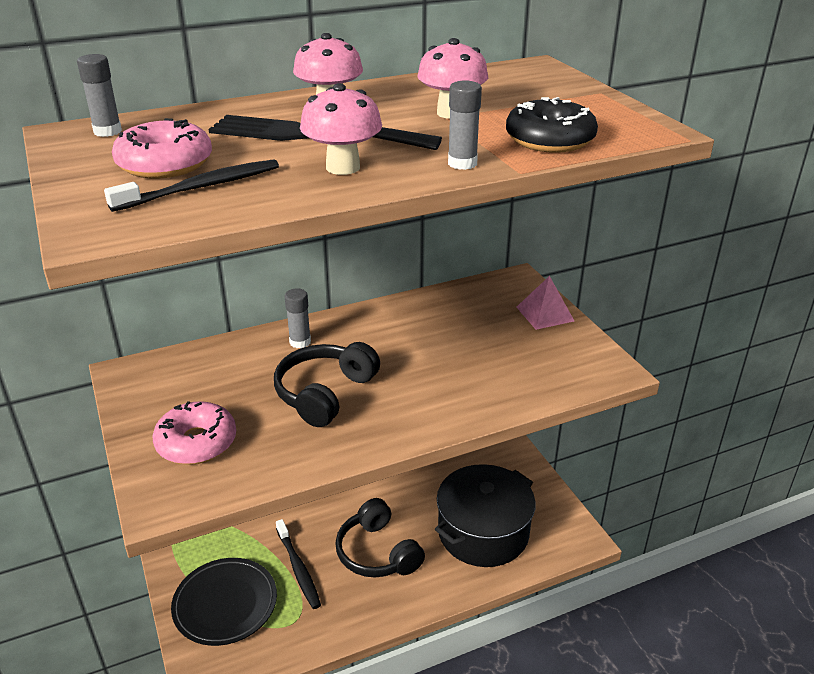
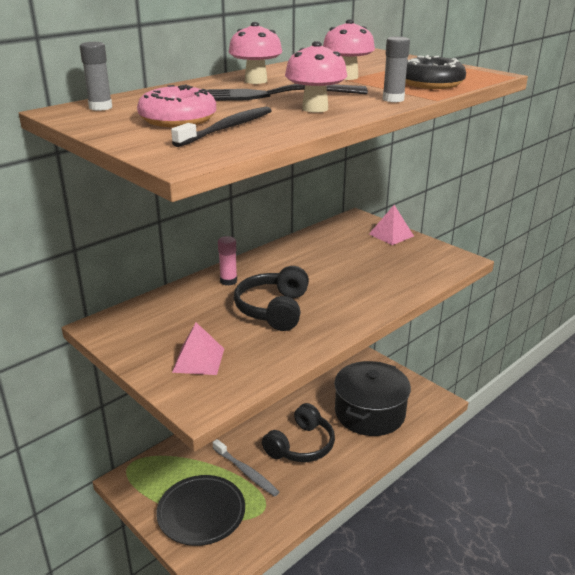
camera: 20 degrees left, 5 degrees down
(196, 442) = (198, 360): pink donut -> pink pyramid
(298, 568) = (246, 472): black toothbrush -> grey toothbrush
(300, 342) = (228, 281): grey glue stick -> pink glue stick
(377, 552) = (301, 445): black headphones -> black headphones turned 90 degrees counterclockwise

